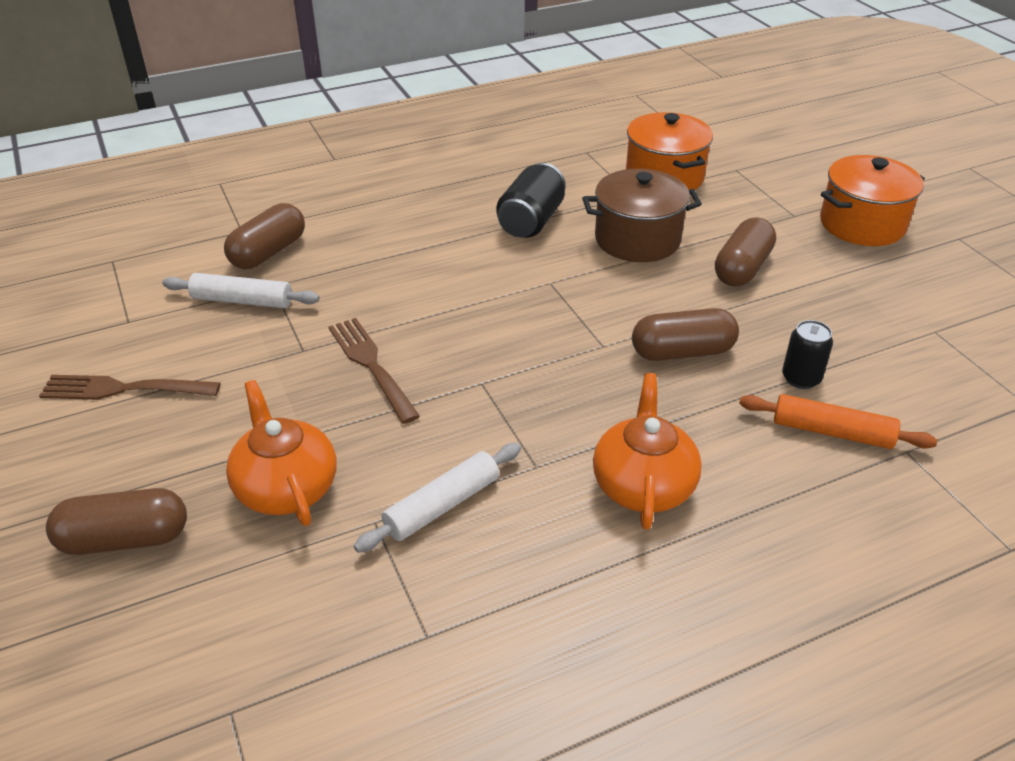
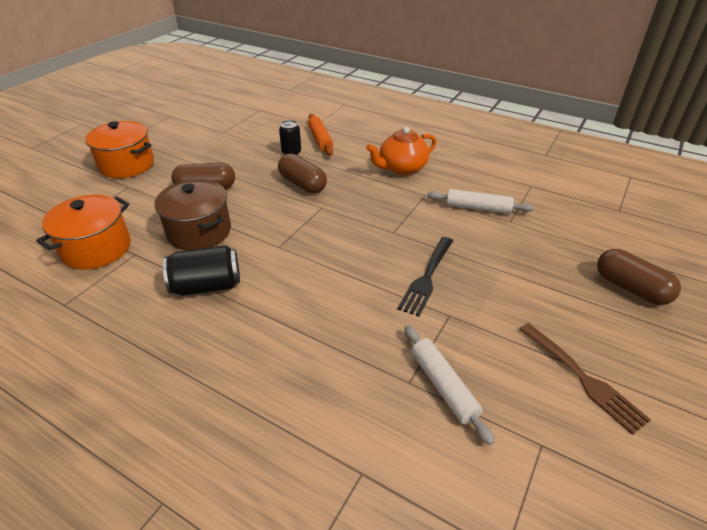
camera: 125 degrees left, 0 degrees up
(268, 252) = (374, 420): brown capsule -> none
(286, 488) = (534, 256): orange teapot -> none
(372, 366) = (427, 277): brown fork -> black fork

